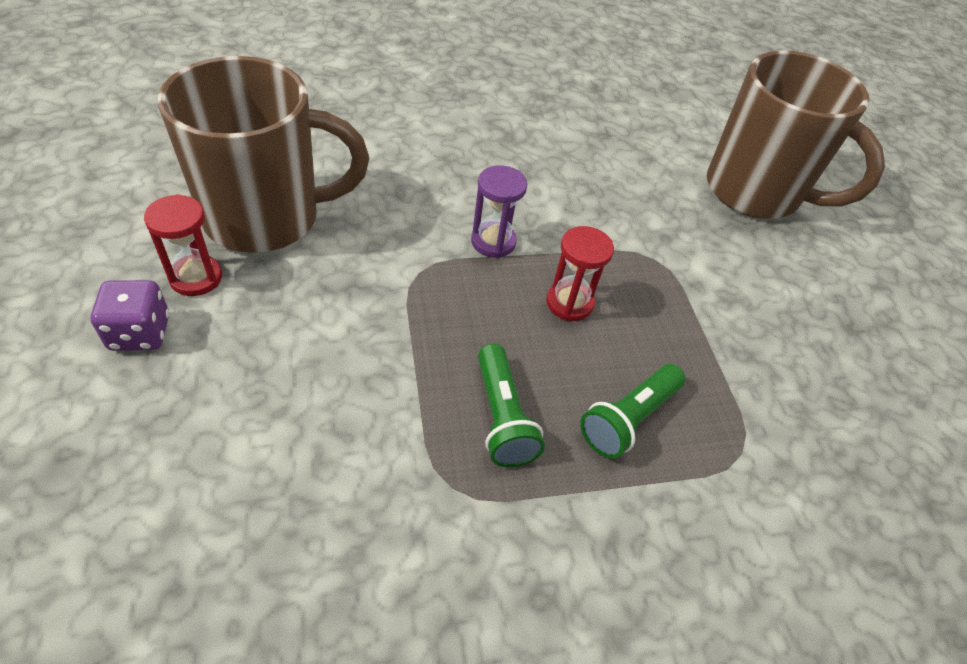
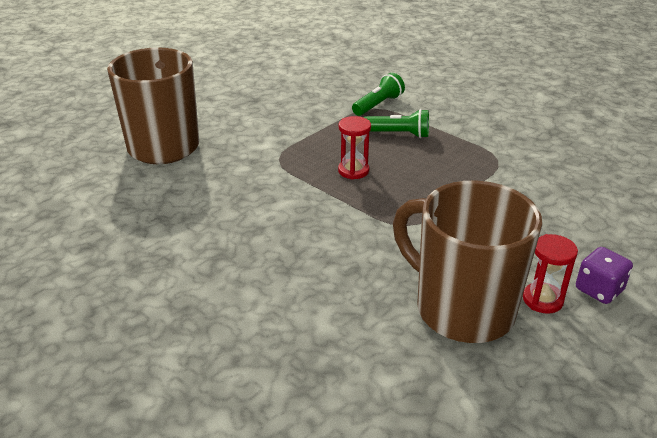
camera: 120 degrees left, 15 degrees down
(493, 242) = (344, 212): purple hourglass -> none
(502, 417) = (449, 161): green flashlight -> green flashlight (378, 105)

